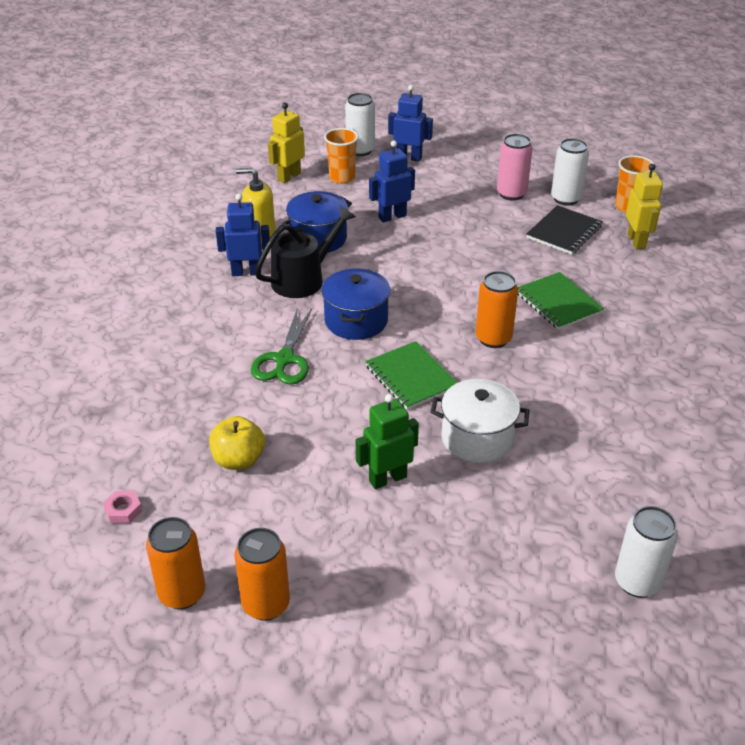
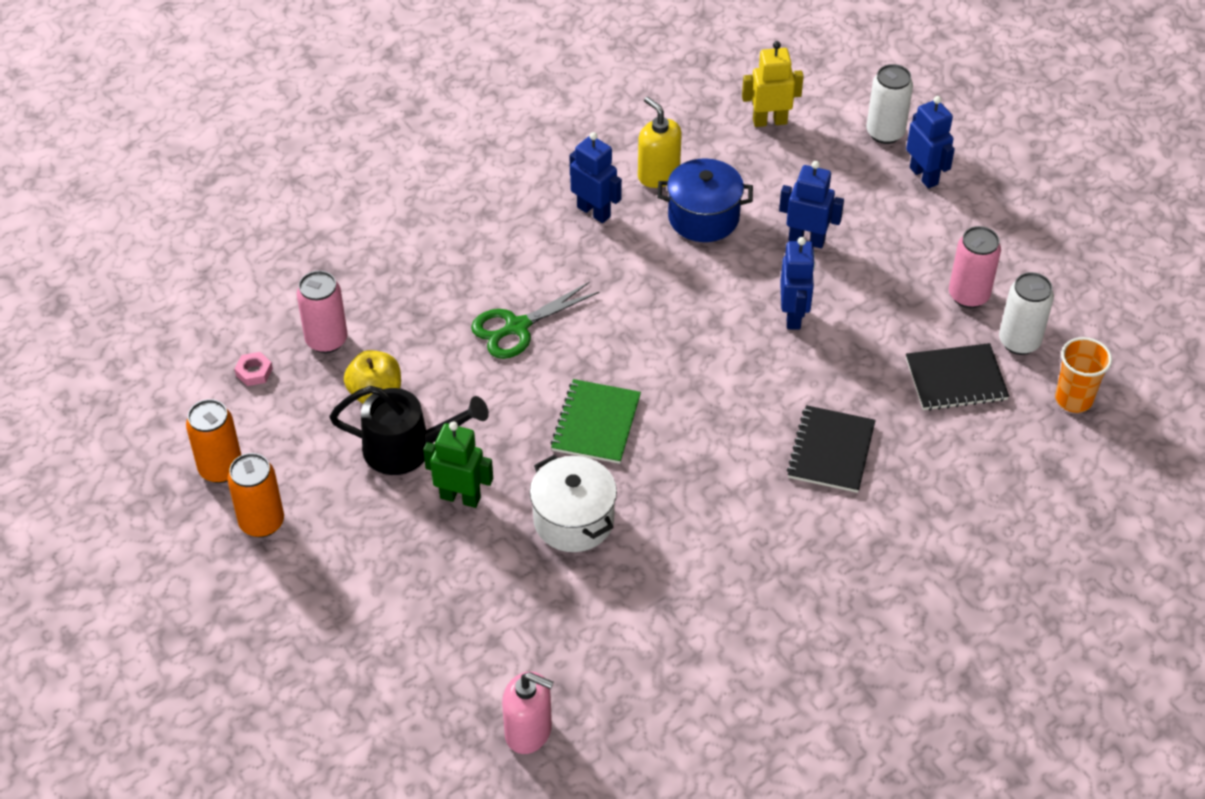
camera: 45 degrees right, 10 degrees up
(156, 453) = (326, 340): none -> pink can
(304, 279) = (634, 254): black watering can -> black watering can (408, 448)
(342, 178) = (820, 157): orange cup -> none
(356, 321) = (623, 333): blue pot -> none
(439, 254) = (793, 316): none -> blue robot
(493, 338) = (717, 441): orange can -> none
(558, 303) = (831, 451): green notebook -> black notebook
(636, 241) = (1017, 445): yellow robot -> none
(637, 582) = (528, 731): white can -> pink soap dispenser

